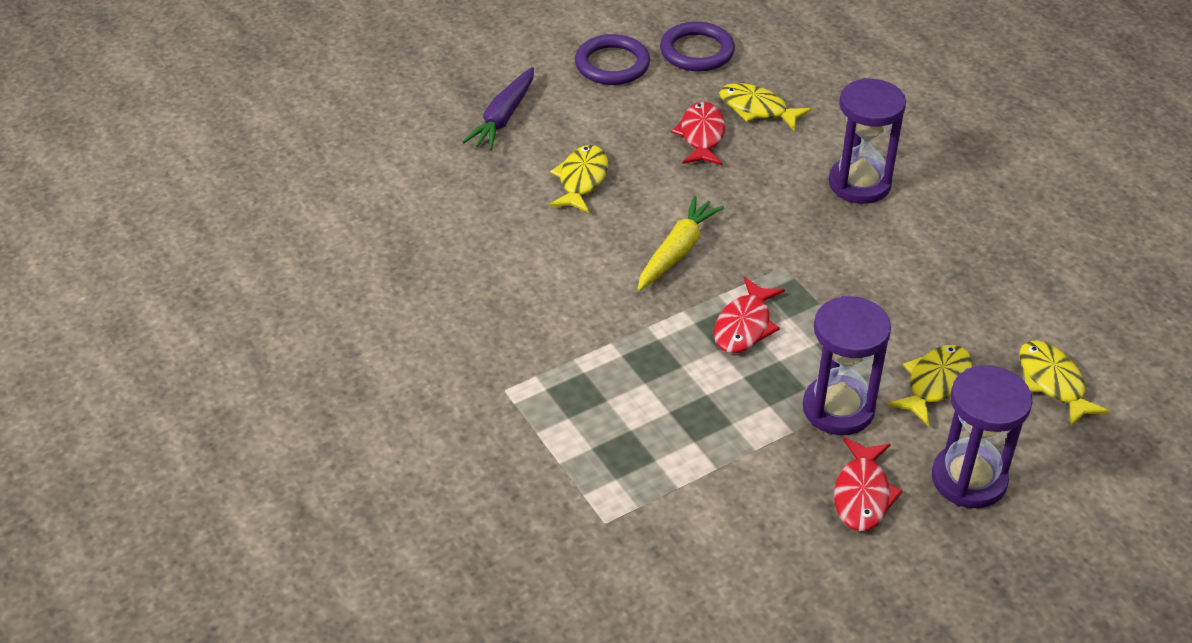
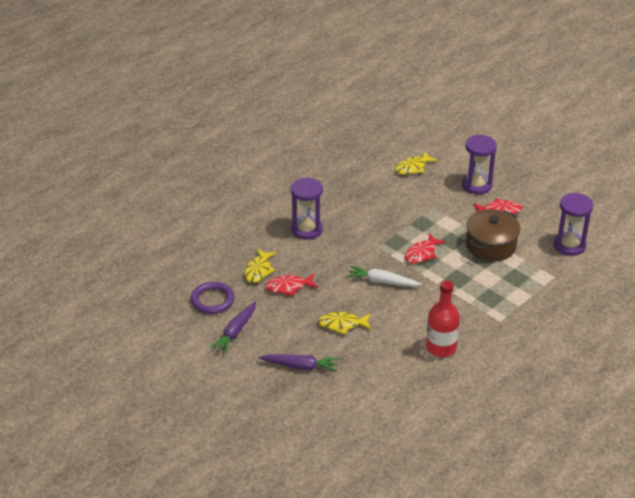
camera: 105 degrees left, 5 degrees down
(471, 288) = (441, 347): none -> red bottle
(612, 64) = (235, 332): purple ring -> purple carrot
(677, 251) = (382, 282): yellow carrot -> white carrot
(740, 442) = (491, 246): none -> brown pot
(744, 326) = (422, 253): red fish -> red fish turned 120 degrees clockwise
(838, 408) = (457, 221): purple hourglass -> purple hourglass (569, 245)
(935, 383) = (429, 197): yellow fish -> none

